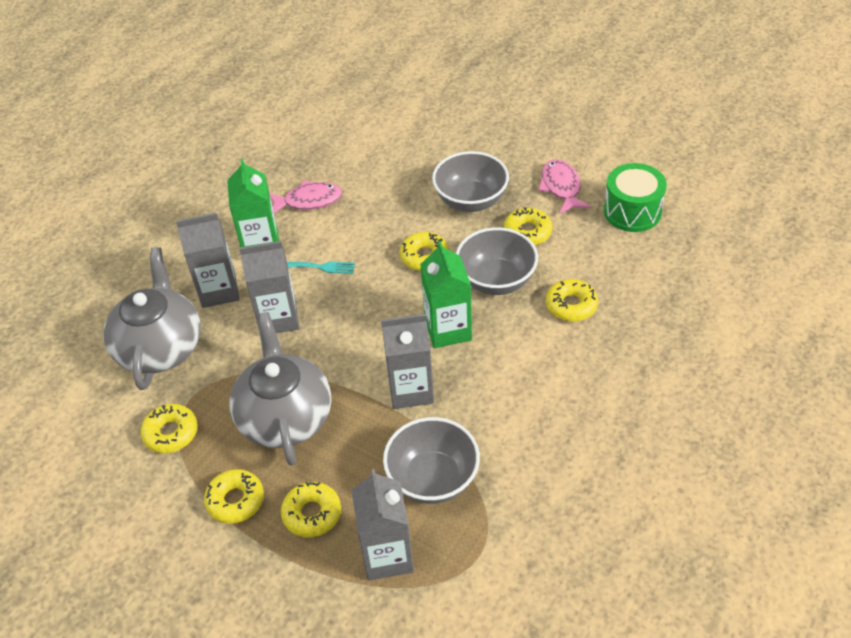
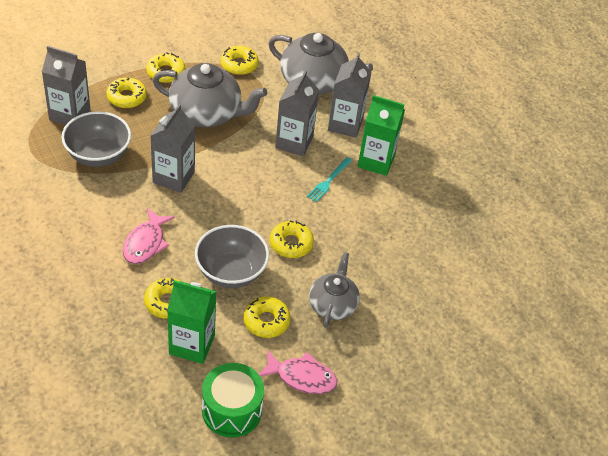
camera: 110 degrees right, 0 degrees up
(309, 201) = (408, 206): pink fish -> pink fish (145, 243)
(448, 330) = (207, 220): green carton -> green carton (192, 344)
(471, 201) = (332, 305): grey bowl -> grey teapot

